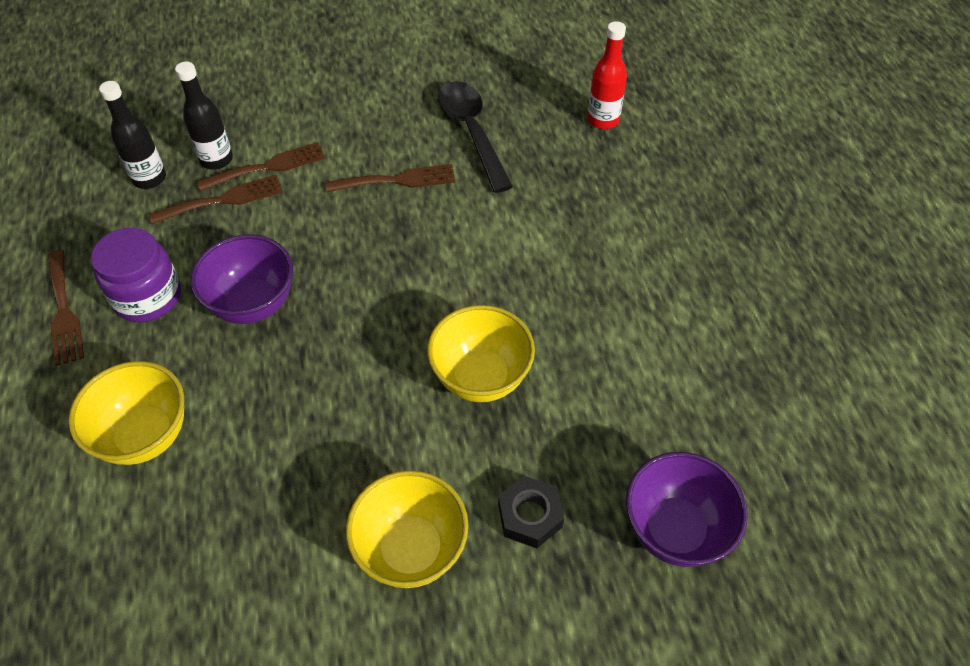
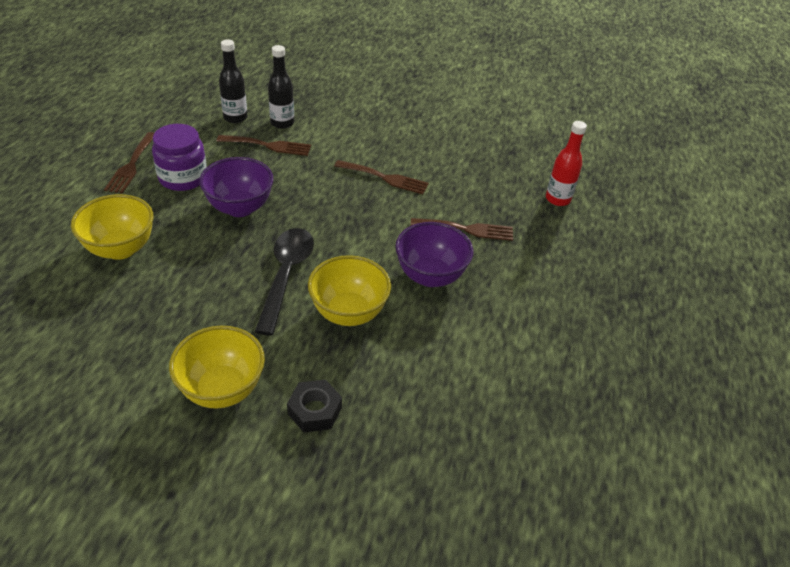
camera: 25 degrees right, 10 degrees down
(268, 167) = (310, 139): brown fork -> brown fork (467, 229)
(472, 133) = (457, 171): black spoon -> black spoon (286, 276)
(675, 529) = (410, 472): purple bowl -> purple bowl (430, 276)

